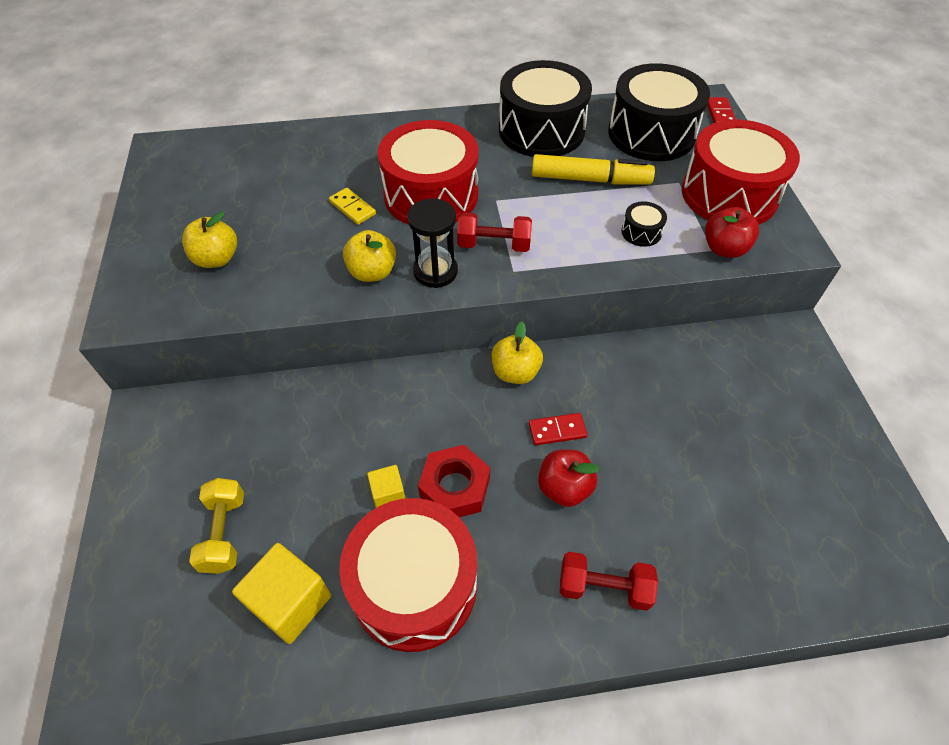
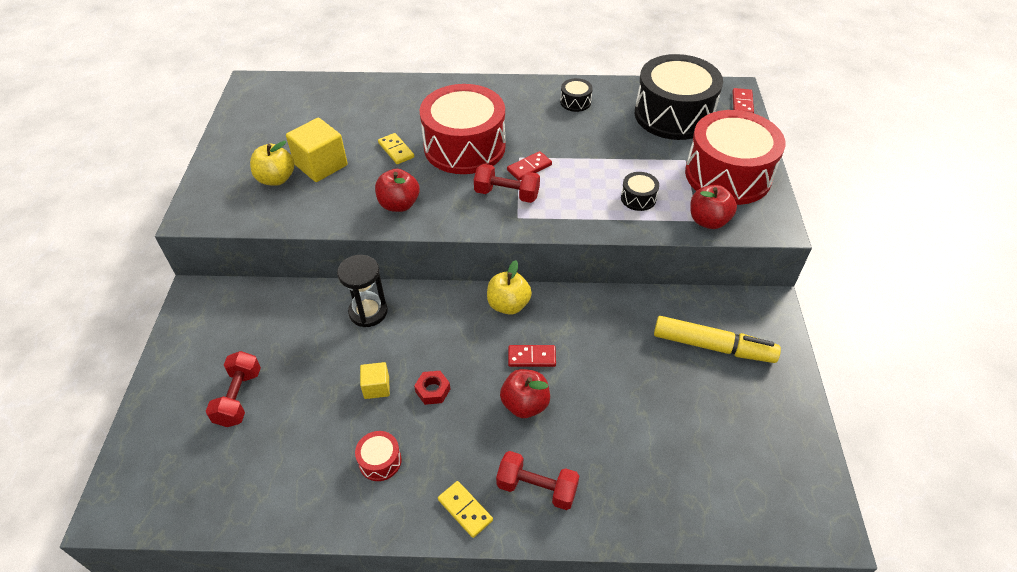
camera: 10 degrees right, 5 degrees down
(224, 533) = (239, 397): yellow dumbbell -> red dumbbell
(290, 602) = (278, 458): yellow cube -> yellow cube (321, 165)
(372, 272) = (399, 204): yellow apple -> red apple
(414, 585) = (380, 461): red drum -> red drum, size x0.40
(435, 271) = (451, 210): black hourglass -> black hourglass (368, 312)
(455, 487) = (433, 390): red nut -> red nut, size x0.56
(511, 211) = (529, 167): none -> red domino
(529, 629) = (465, 510): none -> yellow domino
(541, 130) = (575, 102): black drum -> black drum, size x0.40
(590, 180) = (606, 149): yellow marker -> yellow marker (713, 346)

